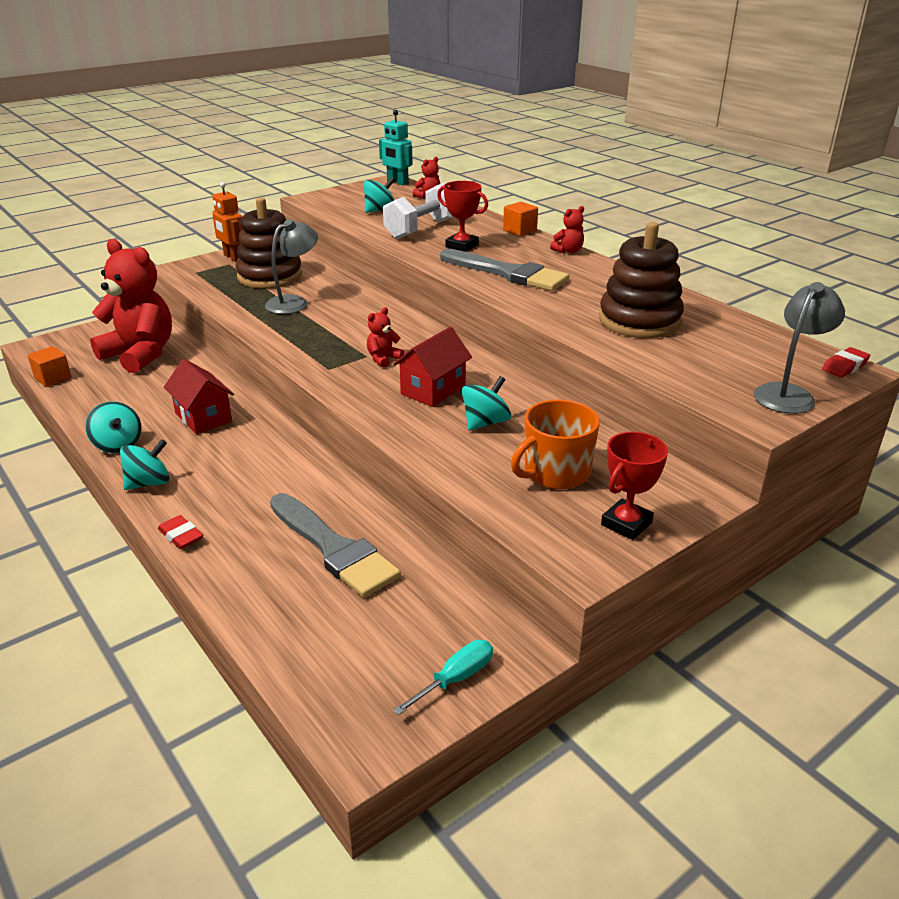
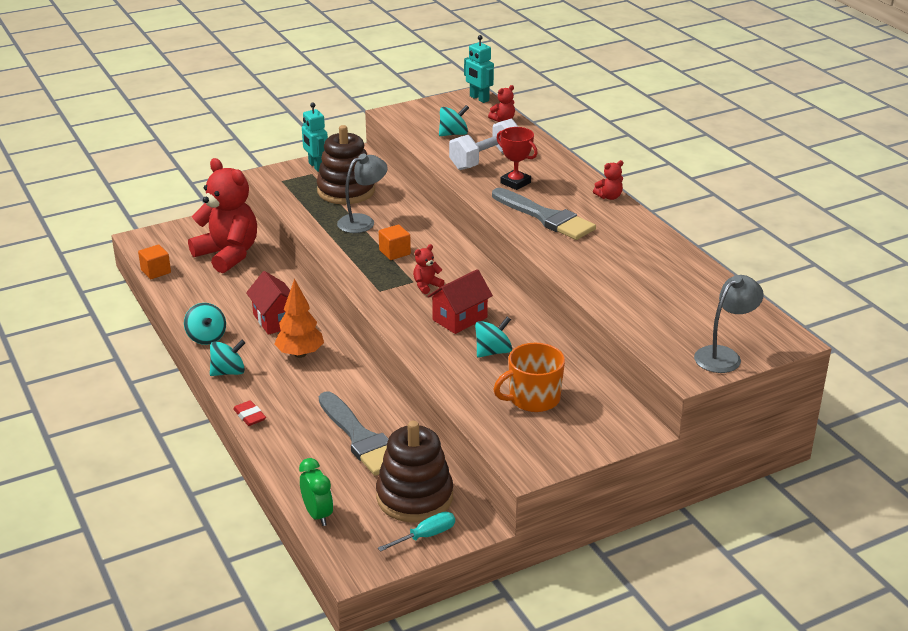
camera: 10 degrees right, 0 degrees up
(233, 257) = (316, 166): orange robot -> turquoise robot
(239, 452) = (300, 354): none -> orange tree
(293, 666) = (318, 514): none -> green clock
(519, 230) = (574, 169): orange cube -> orange cube (394, 252)
(626, 524) = (570, 443): red trophy -> none
(639, 320) = (638, 277): brown stacking toy -> brown stacking toy (414, 497)
(844, 366) = (785, 336): red eraser -> none

